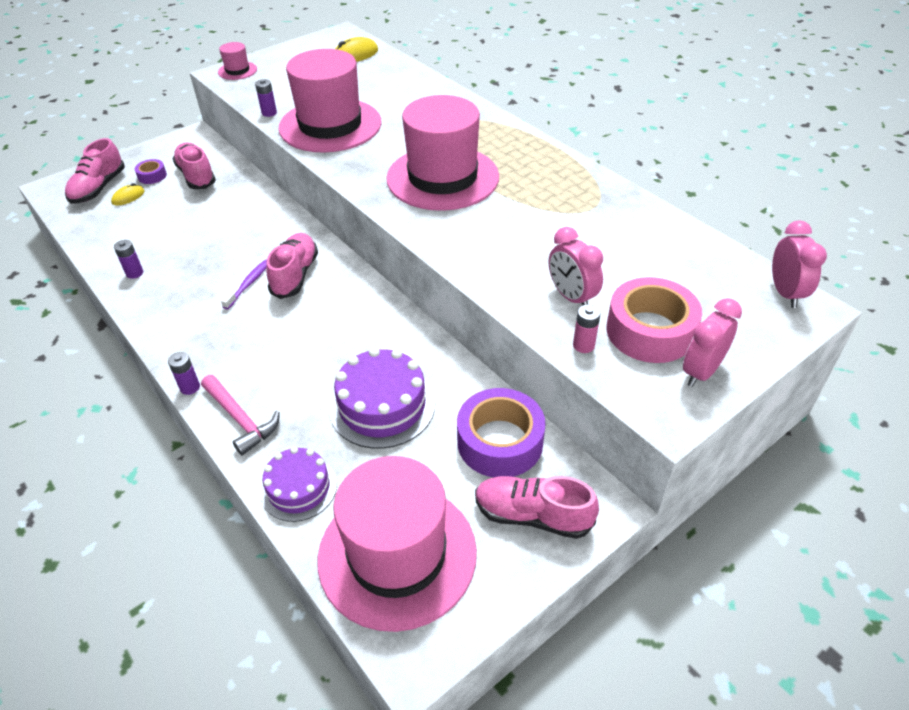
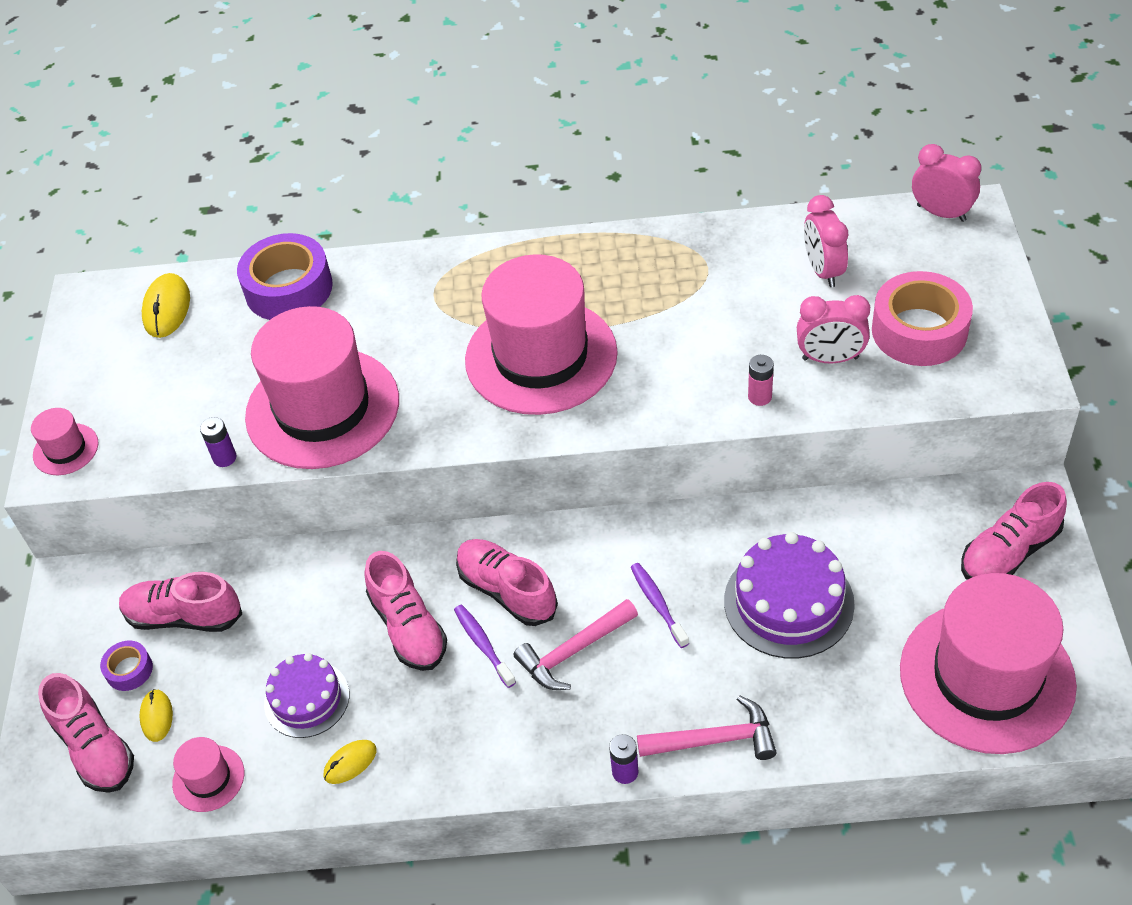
camera: 50 degrees left, 5 degrees up
(98, 231) = (208, 778): none -> pink hat
(134, 273) = (350, 763): purple battery -> yellow mouse
(241, 251) = (408, 627): none -> pink shoe
(269, 322) = (573, 651): none -> pink hammer
(298, 488) = (851, 724): purple cake -> purple cake (306, 699)
(333, 342) = (657, 604): none -> purple toothbrush
(500, 442) = (906, 530): purple tape -> purple tape (288, 289)
(583, 345) = (902, 387): pink battery -> pink battery (760, 397)
(701, 372) = (993, 328): pink clock -> pink clock (823, 270)

